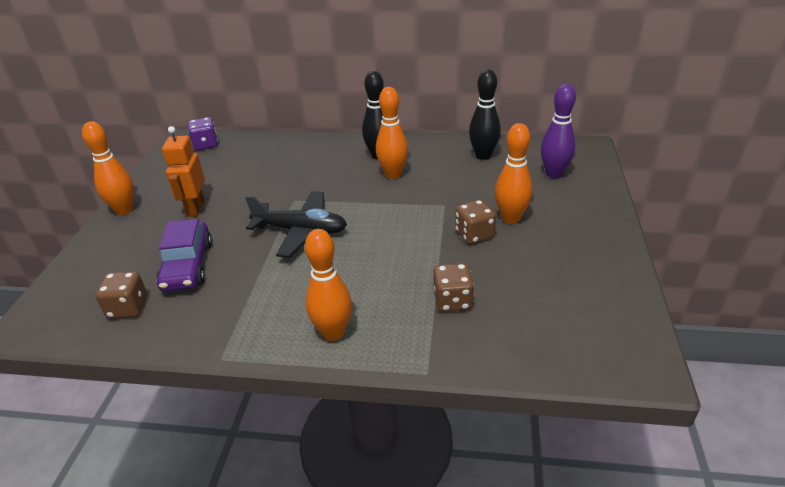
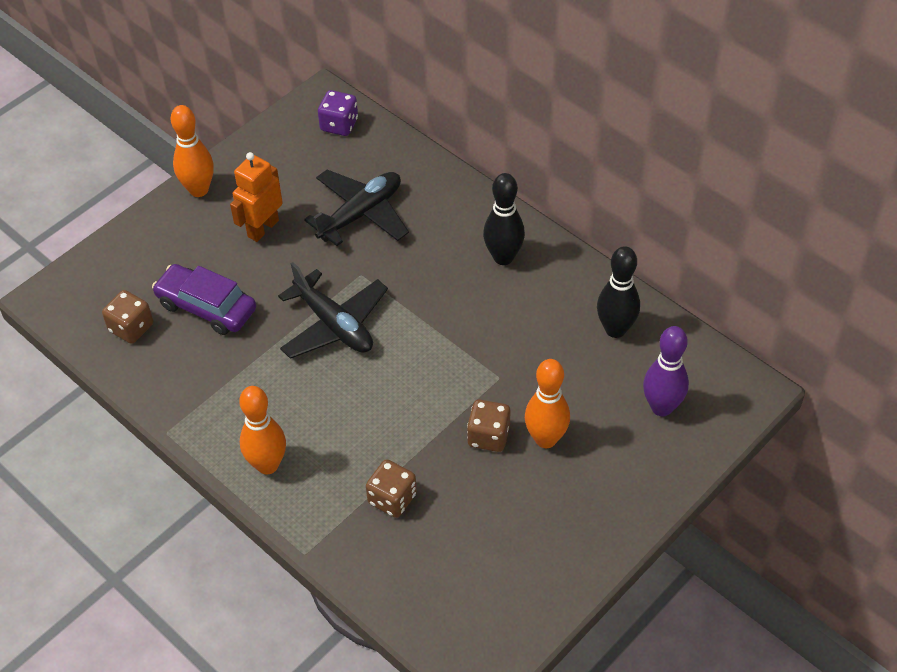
camera: 35 degrees right, 15 degrees up
(187, 266) = (206, 307): purple car -> purple car turned 90 degrees clockwise
(262, 174) = (361, 214): none -> black plane
(393, 174) = (490, 298): orange bowling pin -> none

